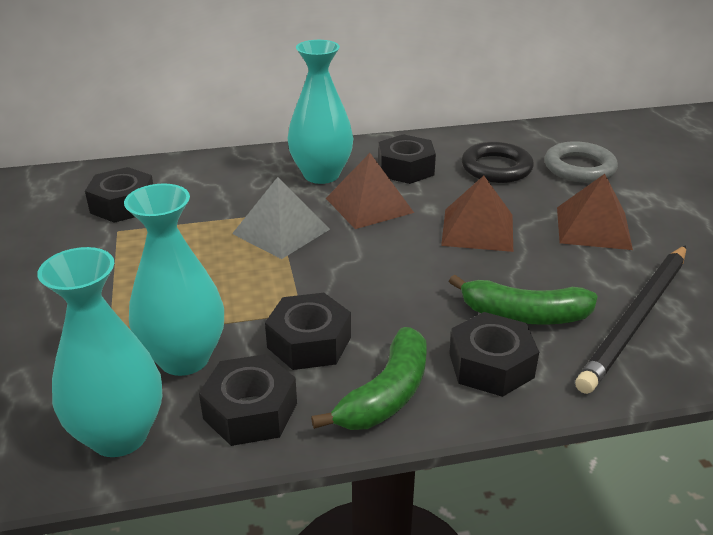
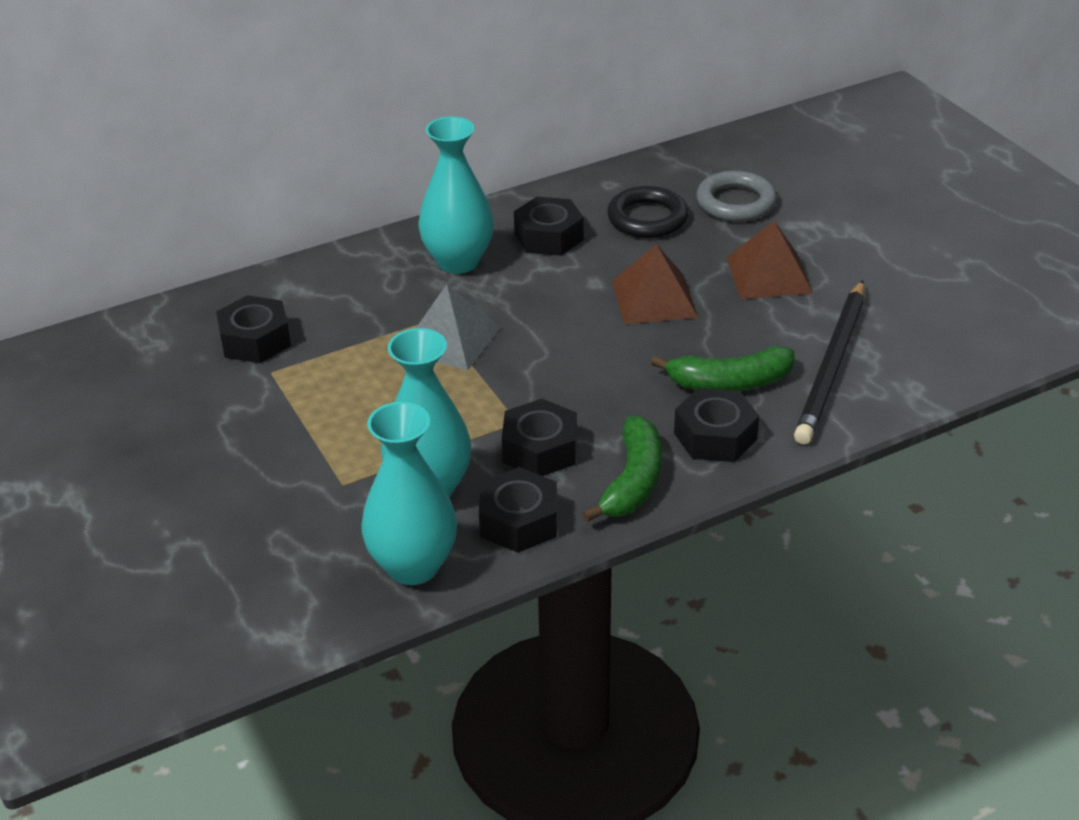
camera: 15 degrees left, 5 degrees up
(369, 205) = (529, 290): brown pyramid -> none

